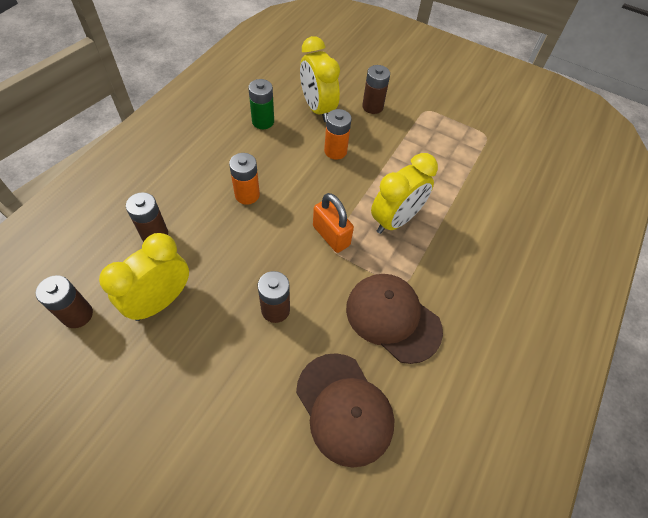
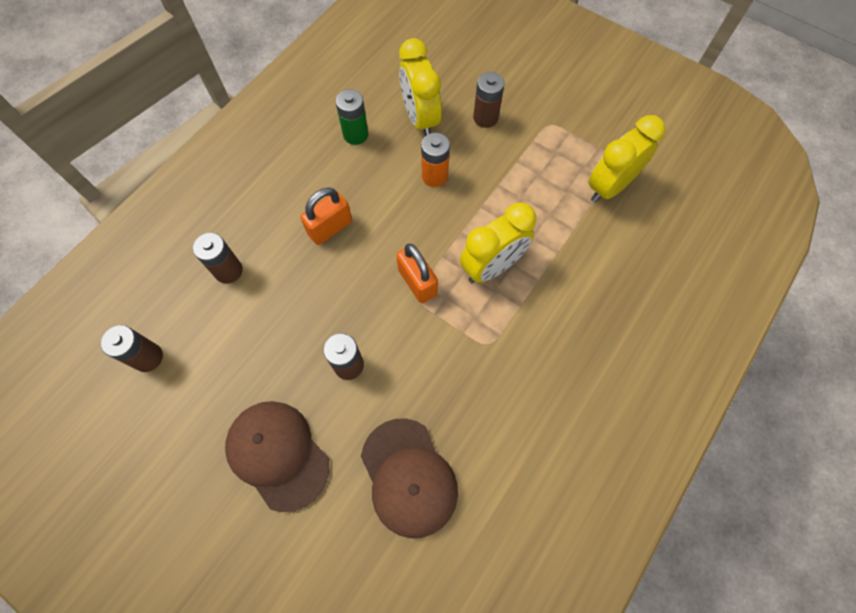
camera: 10 degrees right, 10 degrees up
(160, 301) = (231, 348): yellow clock -> yellow clock (609, 187)
(247, 195) = (330, 228): orange battery -> orange padlock
(393, 318) = (472, 383): brown cap -> brown cap (278, 454)

